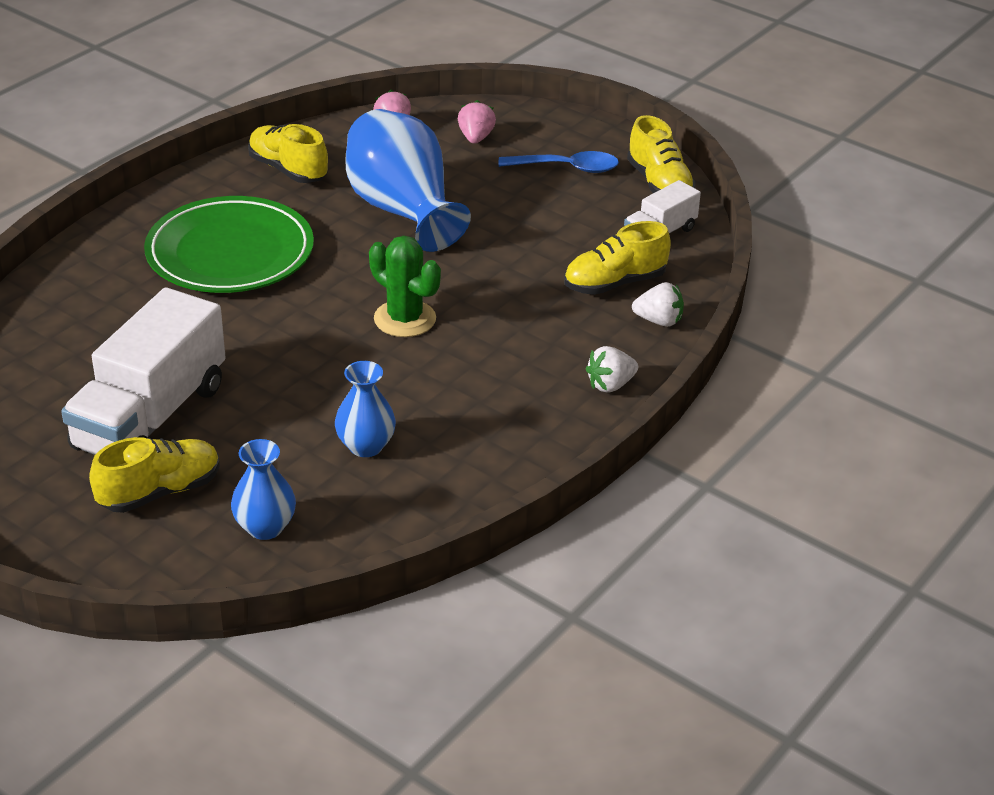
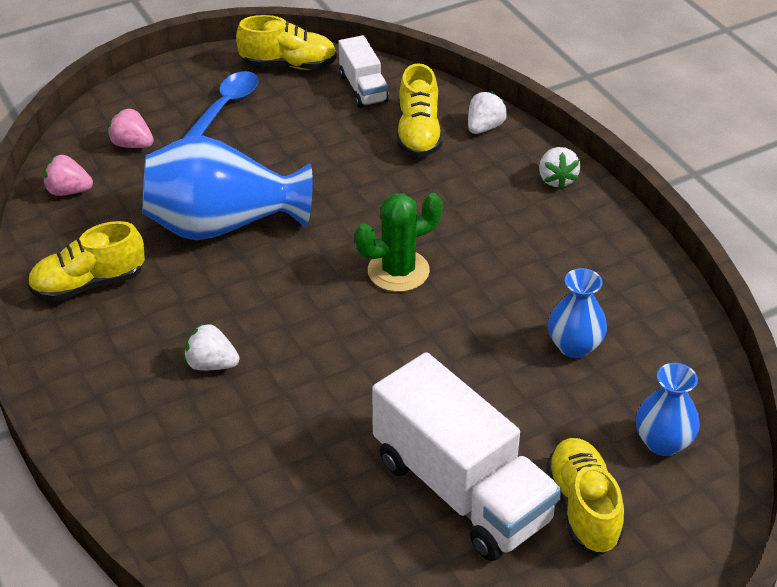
camera: 65 degrees left, 5 degrees up
(230, 252) = (211, 364): green plate -> white strawberry

